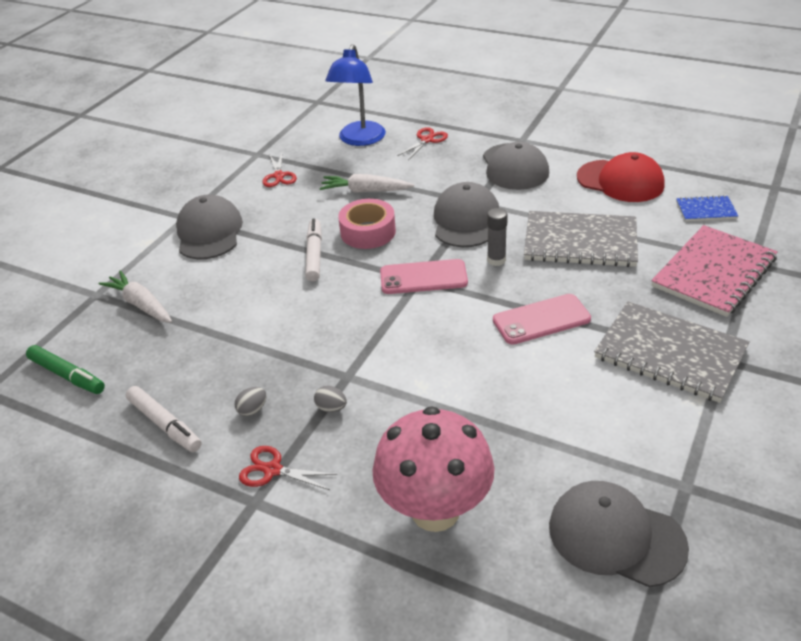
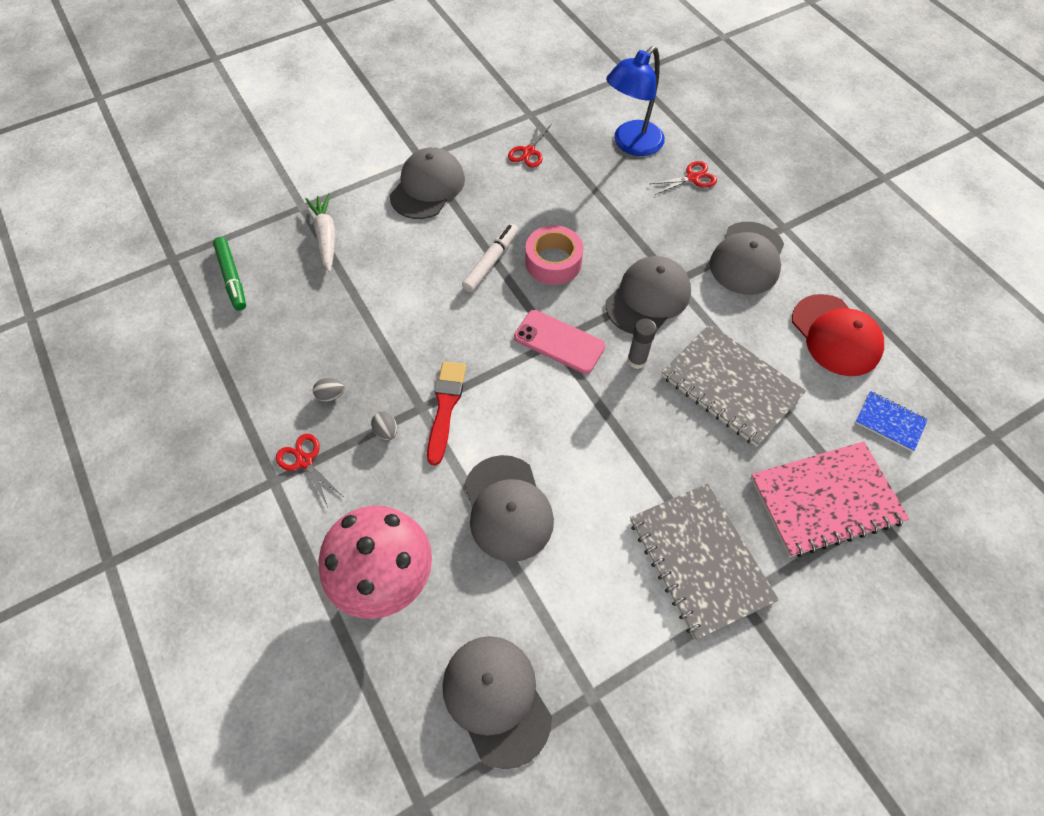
camera: 30 degrees right, 20 degrees up
(165, 424) = (264, 368): white marker -> none
(365, 191) = (588, 212): white carrot -> none
(369, 365) = (445, 407): none -> red brush
(491, 402) = (507, 508): none -> grey cap
(541, 319) = (620, 451): pink phone -> none

